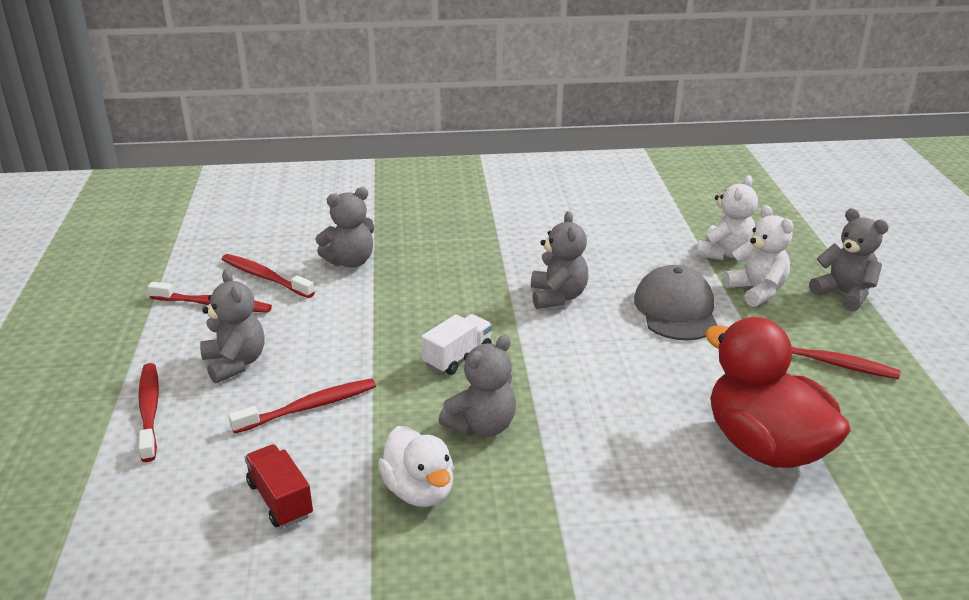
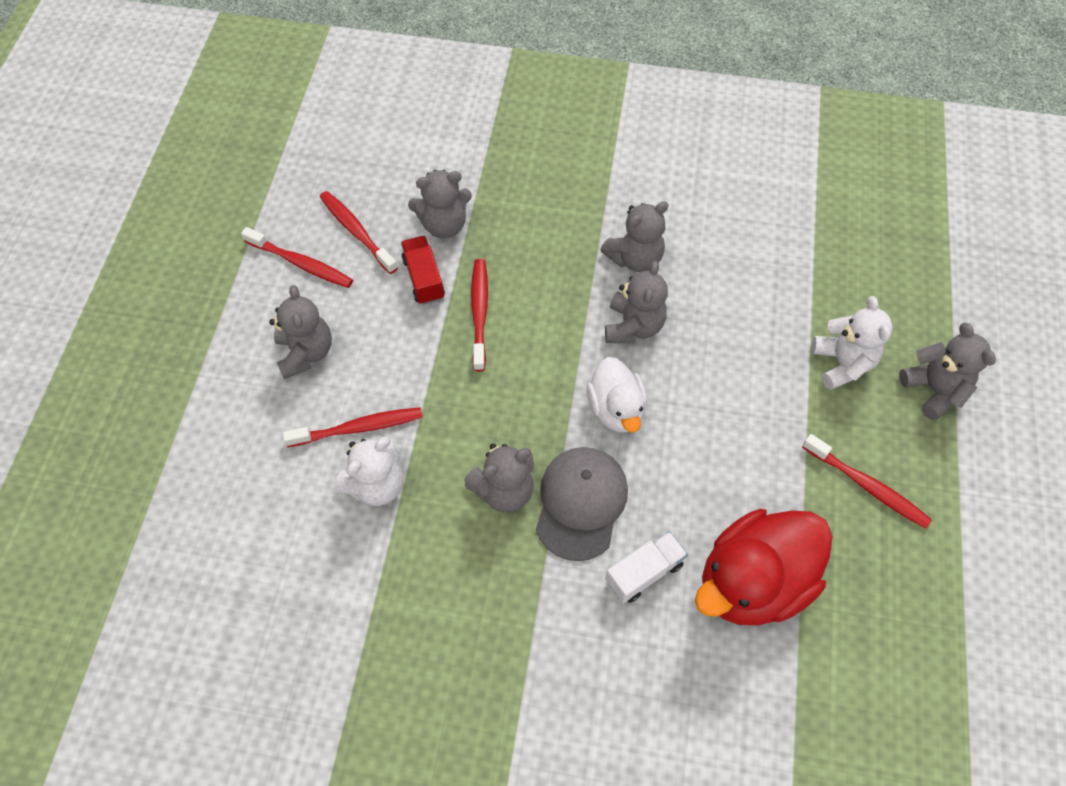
camera: 15 degrees right, 30 degrees up
(149, 410) = (222, 398): red toothbrush -> red toothbrush (479, 313)
(280, 500) = (311, 536): red truck -> red truck (424, 279)
(419, 491) = (428, 556): white duck -> white duck (616, 409)
(457, 357) = (509, 392): white truck -> white truck (644, 572)
(538, 257) = (635, 258): none -> grey teddy bear
(676, 309) = (746, 373): grey cap -> grey cap (581, 503)
(724, 253) = (834, 295): white teddy bear -> white teddy bear (376, 485)
(765, 446) = (753, 581): red duck -> red duck turned 105 degrees counterclockwise

